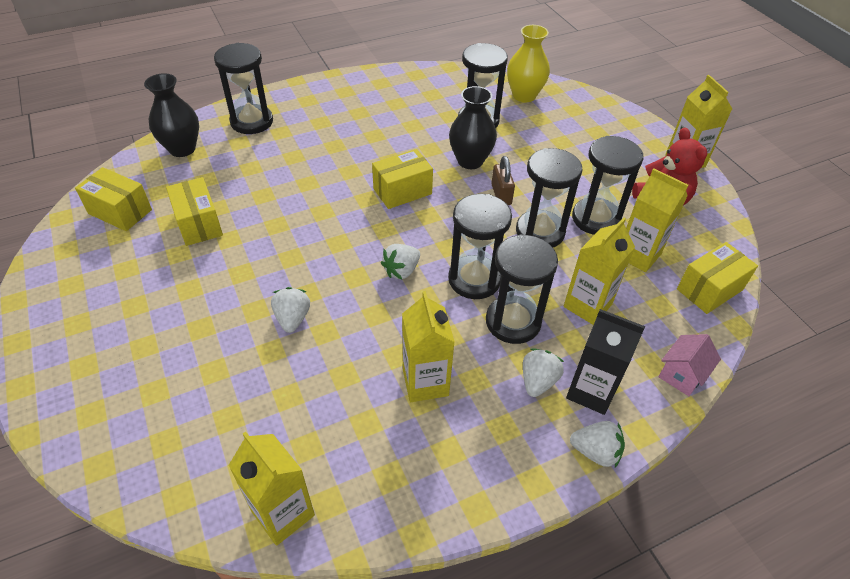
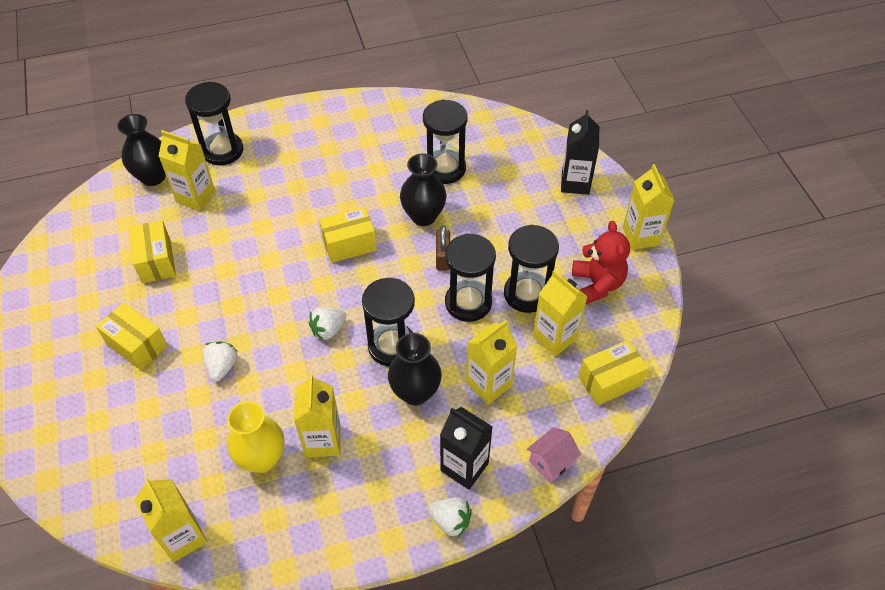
camera: 10 degrees right, 5 degrees up
(120, 212) = (89, 241): yellow box -> yellow box (137, 345)
(231, 163) = (196, 197): none -> yellow carton
(513, 321) = (415, 392): black hourglass -> black vase
(524, 95) = (500, 141): yellow vase -> yellow vase (262, 458)
(538, 381) = (420, 452): white strawberry -> none
(606, 123) = (575, 183): none -> black carton

